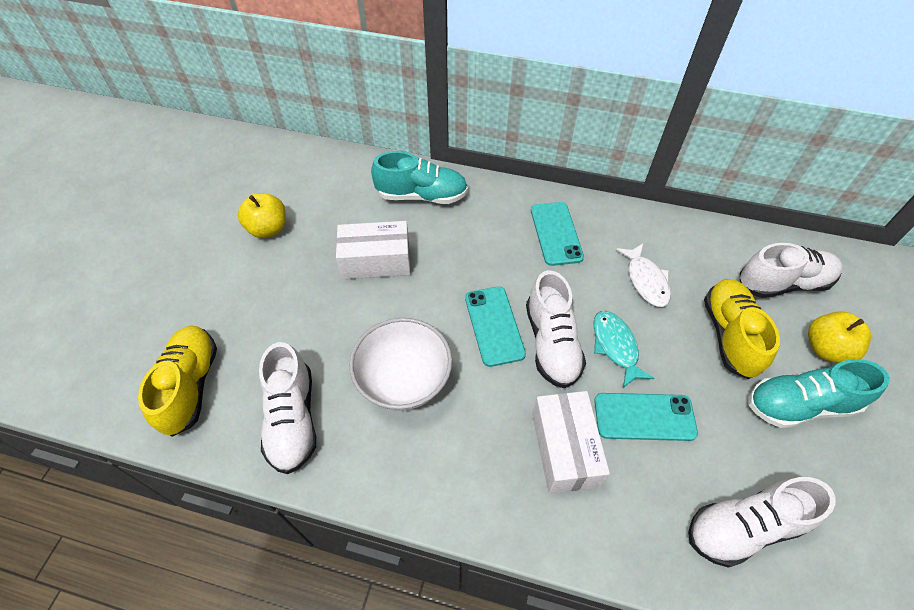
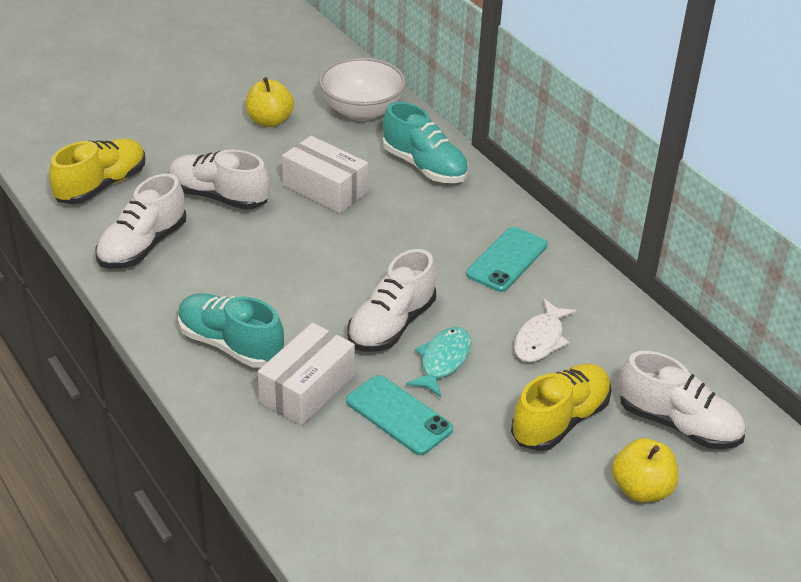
camera: 40 degrees right, 15 degrees down
(404, 380) = (246, 274): white bowl -> white bowl (362, 111)
(494, 325) = (360, 285): turquoise phone -> none
(744, 527) = (378, 524): white shoe -> white shoe (218, 197)
(800, 405) = (549, 501): turquoise shoe -> turquoise shoe (230, 344)

